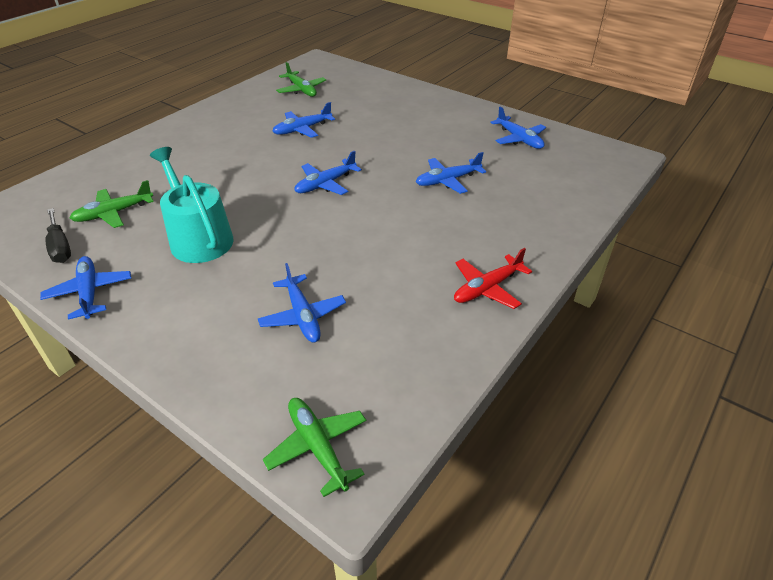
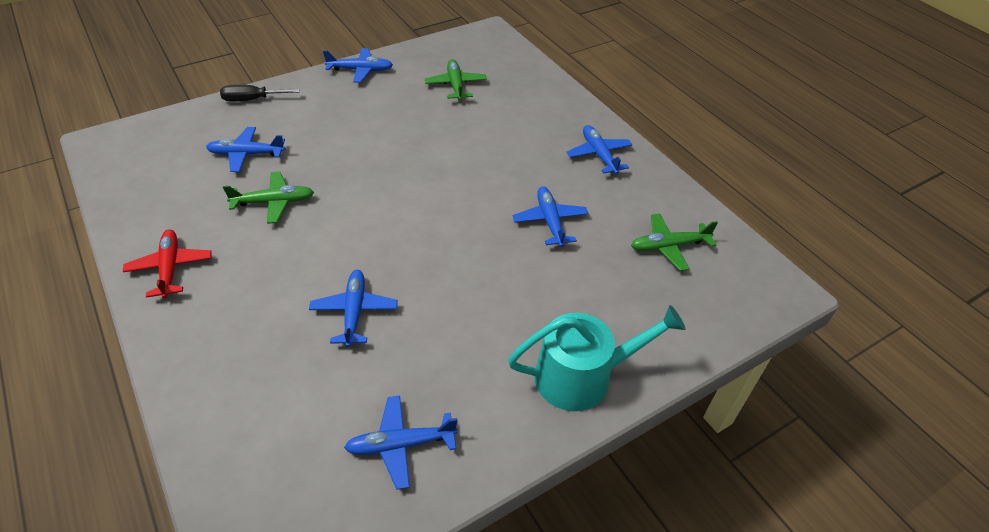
camera: 110 degrees right, 5 degrees up
(60, 247) = (426, 61): black screwdriver -> black screwdriver (252, 100)
(198, 238) = (387, 121): turquoise watering can -> turquoise watering can (582, 376)
(318, 447) = (134, 136): green plane -> green plane (273, 202)
(326, 184) = (417, 210): blue plane -> blue plane (599, 155)

